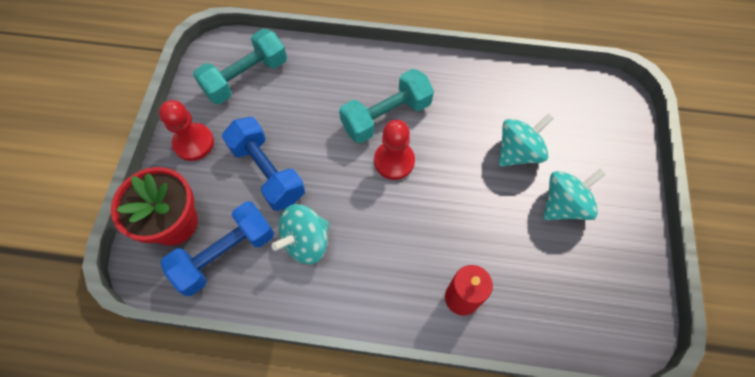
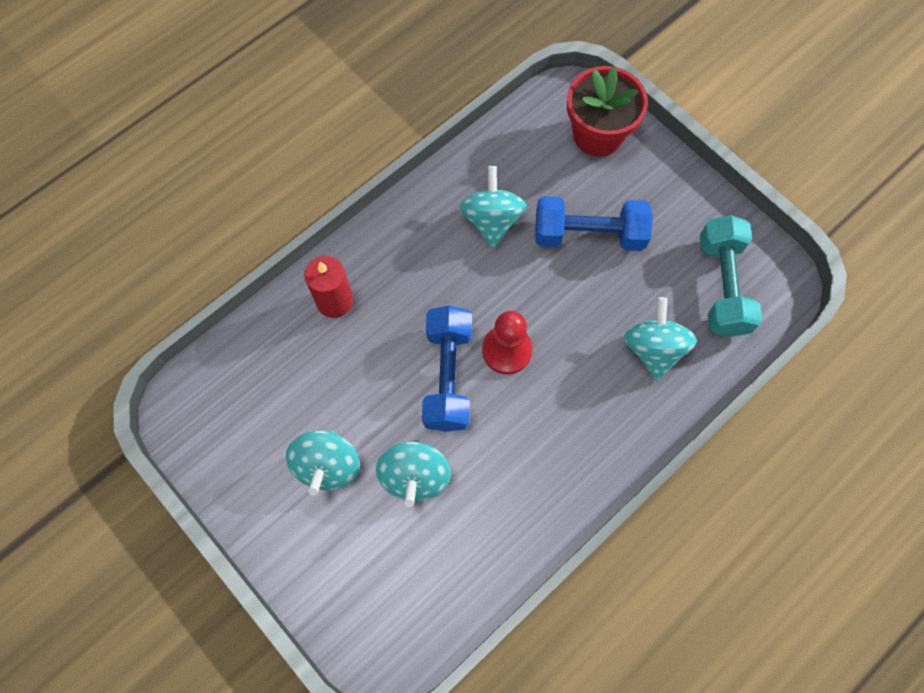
camera: 130 degrees right, 5 degrees up
(194, 143) = (673, 194): red pawn -> none
(225, 254) = (534, 155): blue dumbbell -> blue dumbbell (448, 376)
(321, 86) = (653, 349): none -> turquoise spinning top
(386, 116) = (563, 383): turquoise dumbbell -> none

